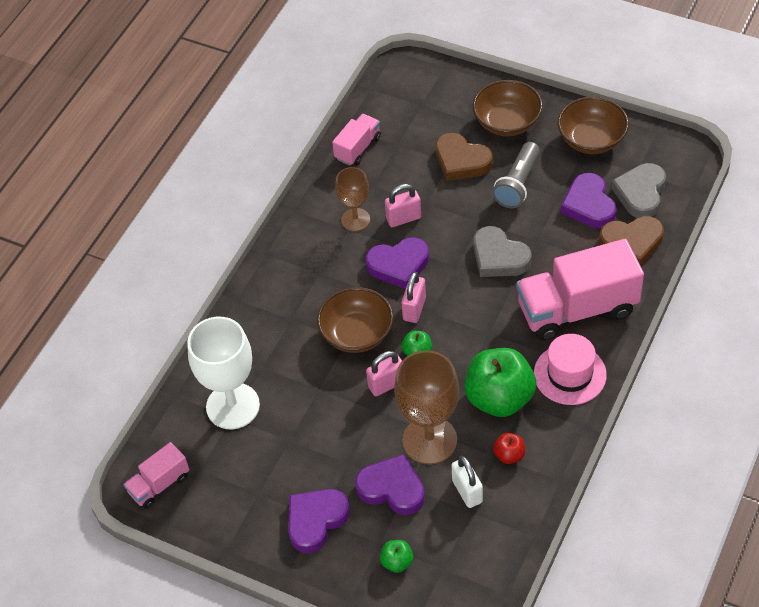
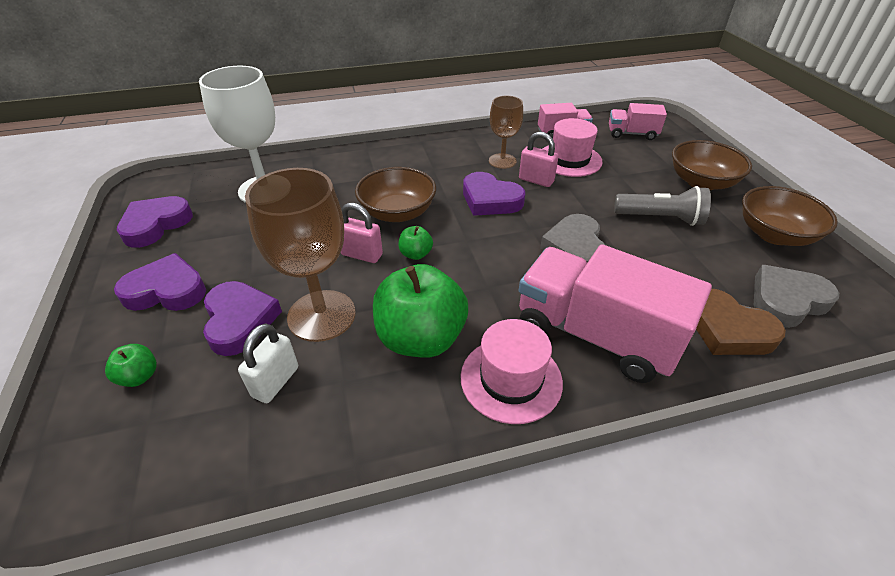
camera: 45 degrees right, 10 degrees down
(159, 484) = (158, 193): pink truck -> pink truck (632, 134)
(399, 175) = (569, 159): none -> pink hat
(414, 309) = (459, 229): pink padlock -> none
(461, 161) = (629, 180): brown heart -> none
(509, 455) = (354, 390): red apple -> none
(518, 184) = (660, 218): grey flashlight -> grey flashlight turned 150 degrees counterclockwise
(589, 205) = (713, 272): purple heart -> purple heart (156, 225)

